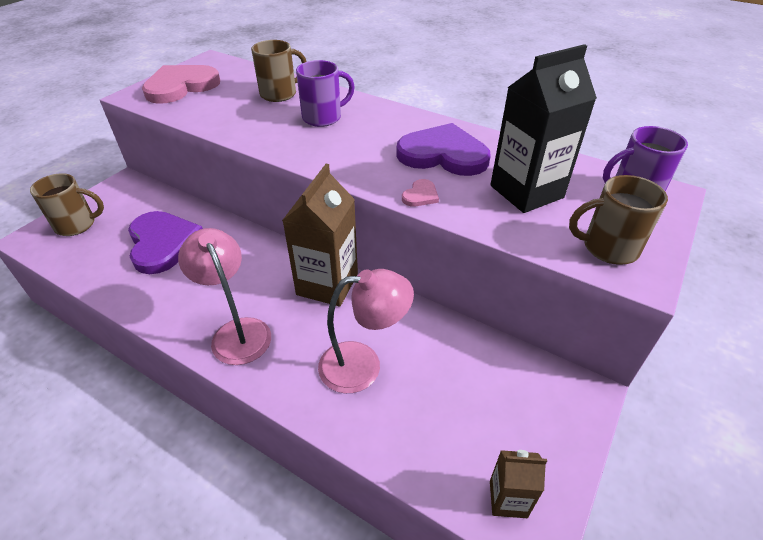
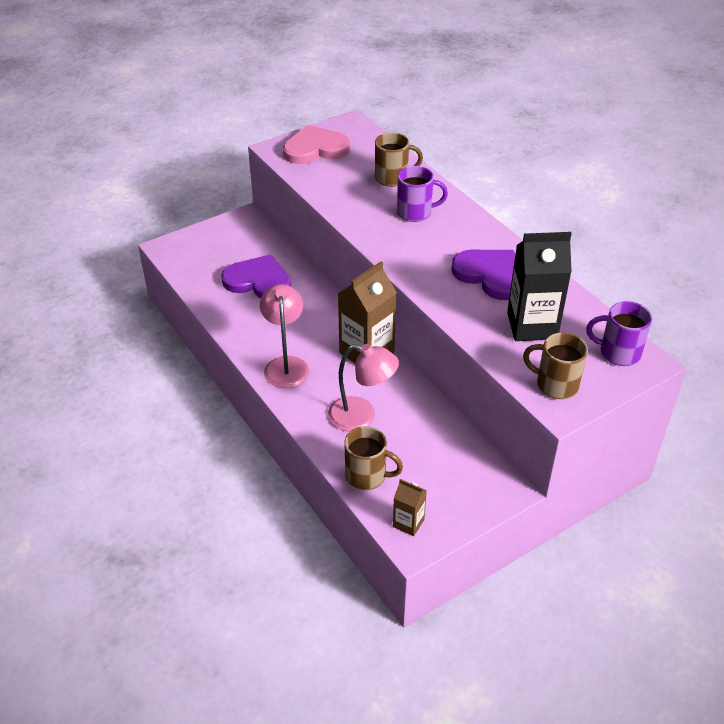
camera: 25 degrees right, 0 degrees up
(77, 225) = (201, 246): brown mug -> brown mug (367, 476)
(162, 243) = (258, 281): purple heart -> purple heart turned 75 degrees counterclockwise
(420, 195) = (448, 304): pink heart -> none

